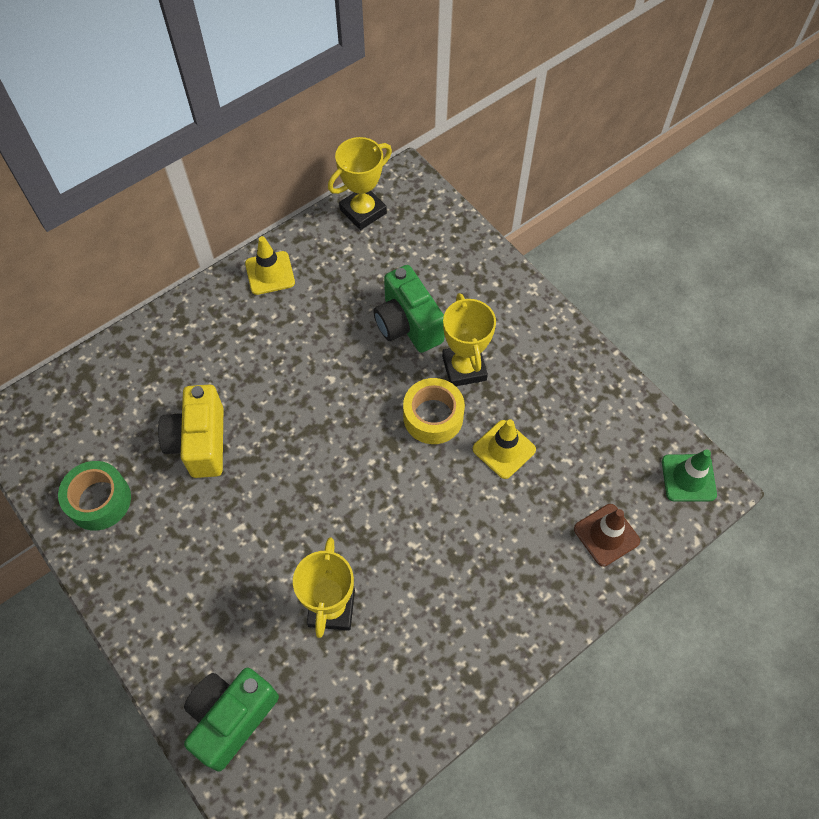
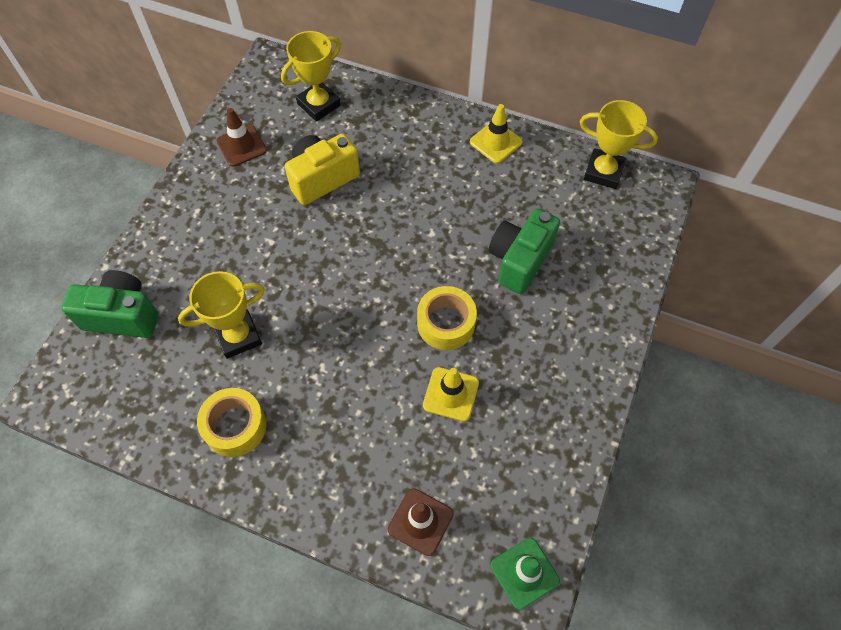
camera: 60 degrees right, 0 degrees up
(99, 500) = (241, 146): green tape -> brown traffic cone
(428, 654) = (235, 426): none -> yellow tape
(464, 368) = (508, 324): yellow trophy -> yellow trophy (319, 104)

